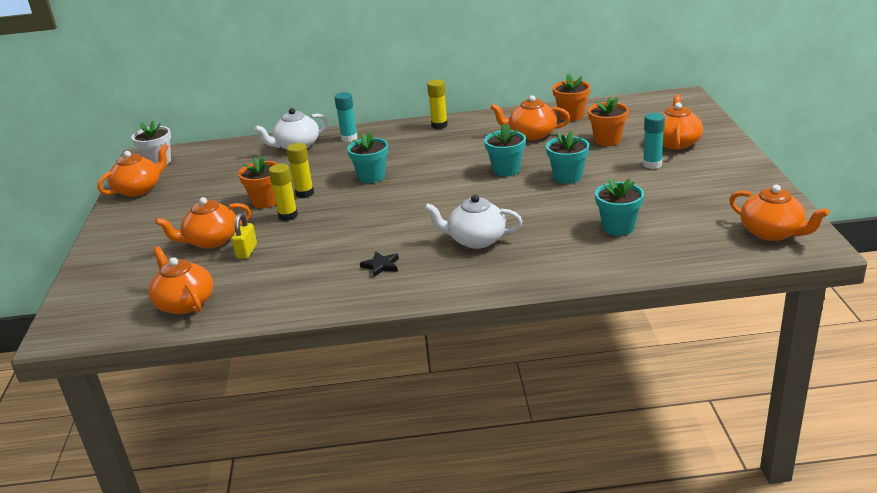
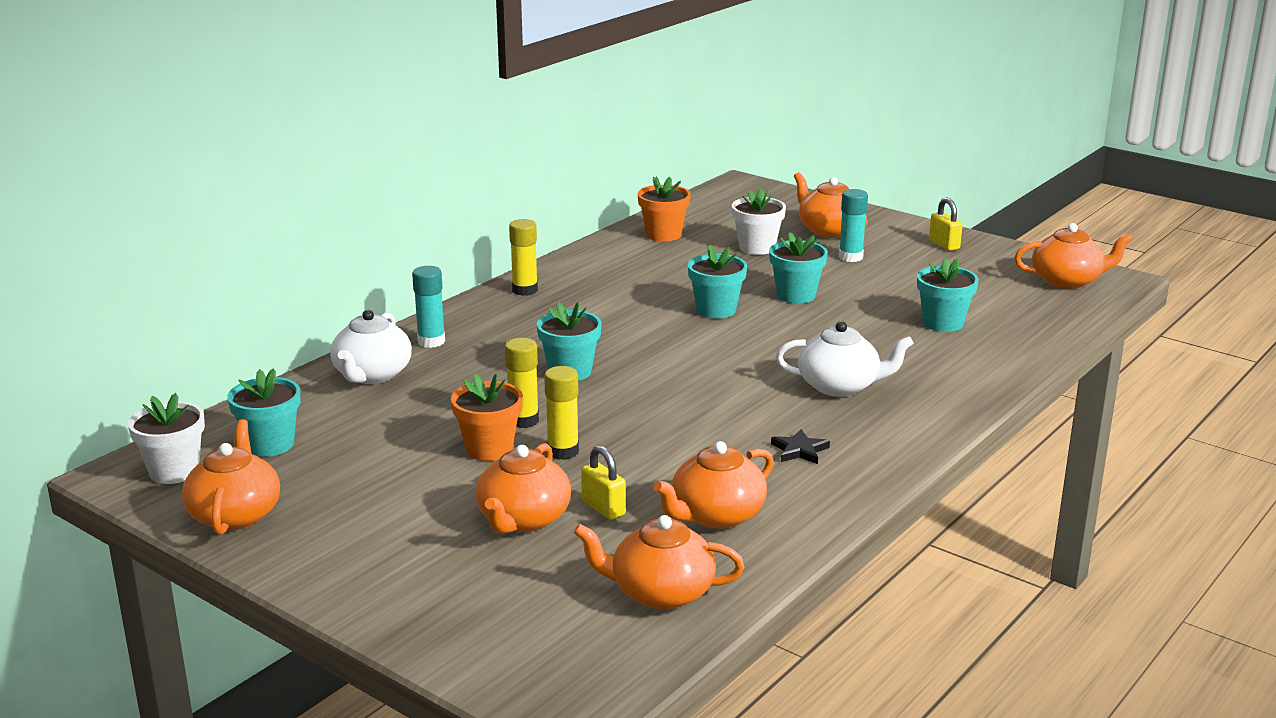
camera: 50 degrees left, 5 degrees down
(204, 164) = (270, 444): none -> turquoise flower pot
(476, 240) = (839, 386): white teapot -> white teapot turned 135 degrees counterclockwise
(531, 134) = (662, 266): orange teapot -> orange teapot (716, 515)
(607, 140) = (757, 248): orange flower pot -> white flower pot
(734, 177) = (944, 245): none -> yellow padlock

